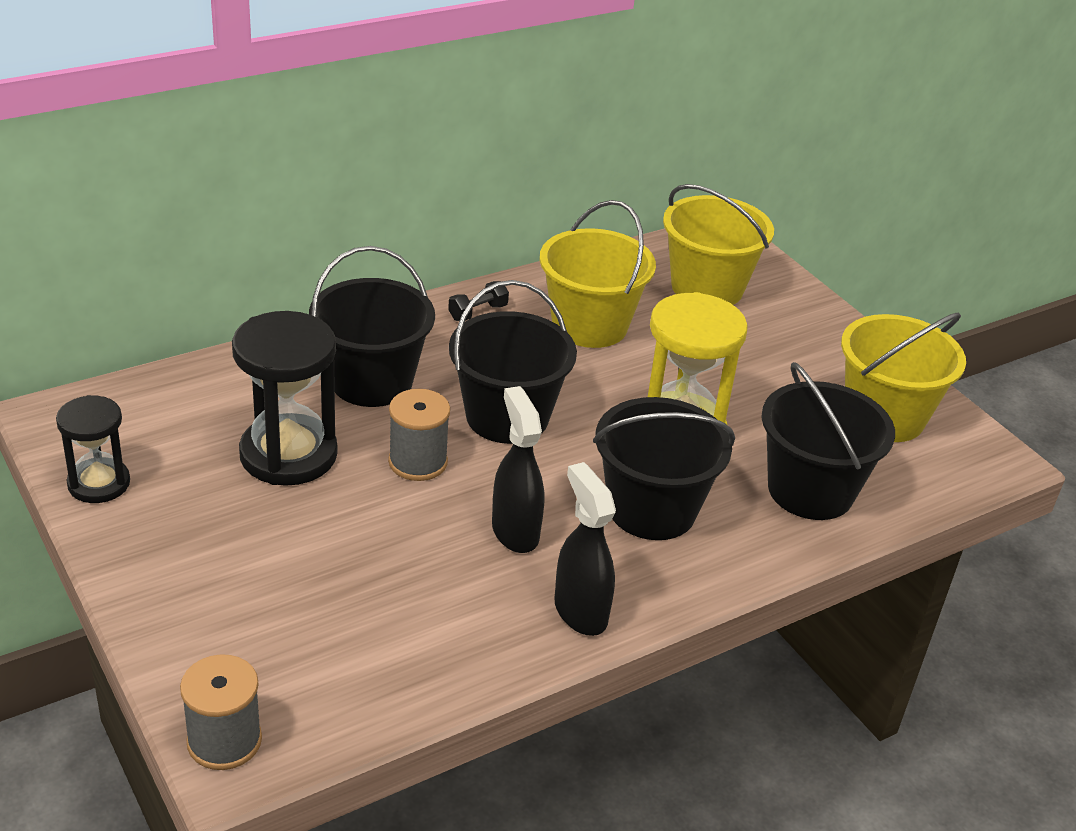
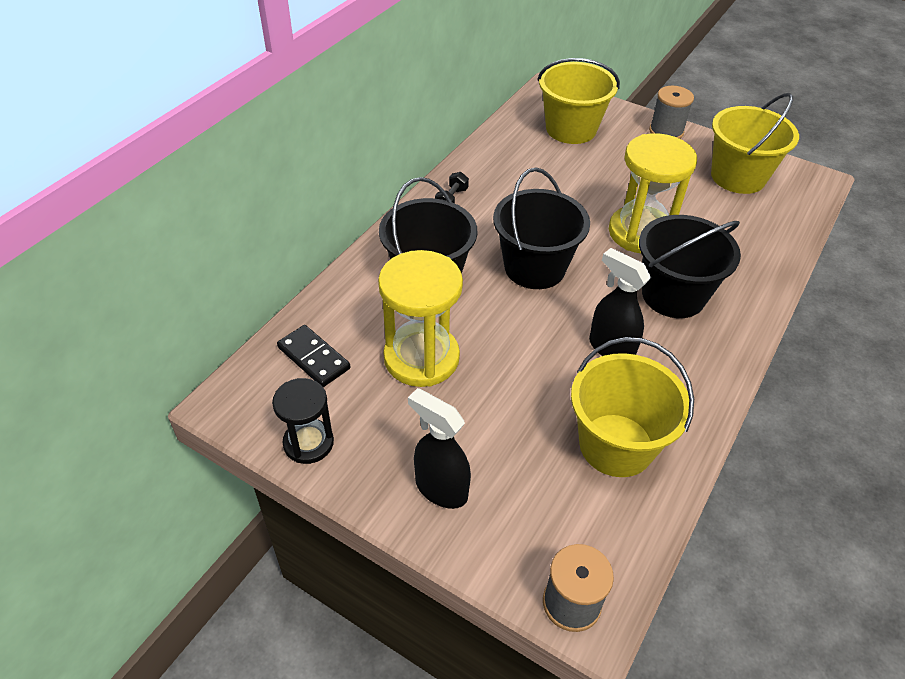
camera: 25 degrees left, 10 degrees up
(176, 410) = (313, 358): none -> black domino
(288, 454) = (421, 358): black hourglass -> yellow hourglass
(418, 462) = (509, 325): grey spool -> grey spool (666, 131)
(580, 611) = (697, 387): black spray bottle -> black spray bottle (440, 488)
(589, 325) = (526, 181): yellow bucket -> yellow bucket (616, 445)
(810, 490) = (744, 242): black bucket -> none

